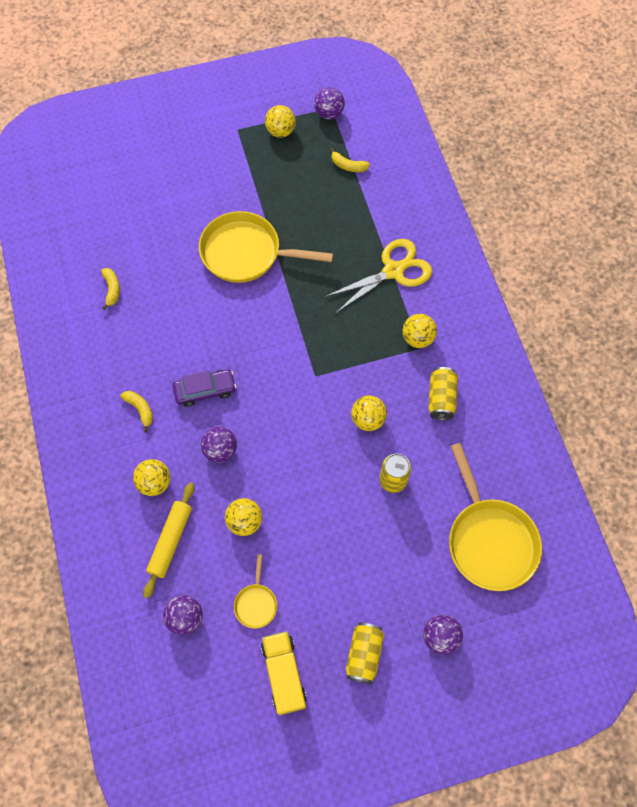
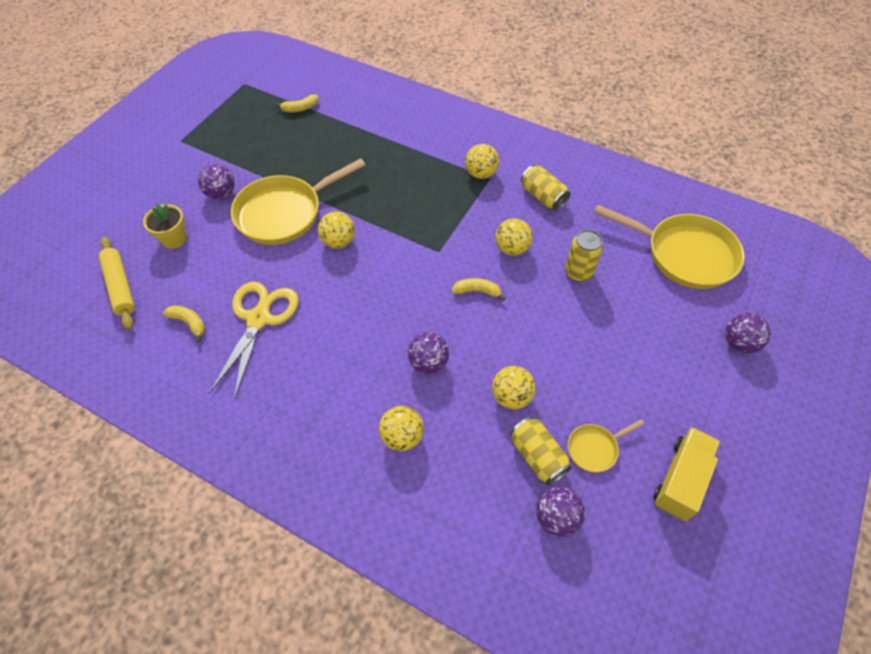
camera: 45 degrees left, 10 degrees down
(140, 409) = (322, 392): yellow banana -> yellow banana (477, 291)
(159, 214) = (174, 239): none -> yellow flower pot
(170, 541) = (470, 469): yellow rolling pin -> yellow rolling pin (120, 287)
(205, 390) = (363, 331): purple car -> none
(256, 603) = (595, 448): yellow pan -> yellow pan turned 105 degrees clockwise
(280, 131) = (220, 120): yellow ball -> yellow ball (338, 242)
(284, 674) = (681, 479): yellow truck -> yellow truck turned 90 degrees clockwise
(329, 113) = (247, 87): purple ball -> purple ball (221, 194)
(364, 654) = (711, 405): yellow can -> yellow can (537, 456)
(393, 271) = (412, 147): yellow scissors -> yellow scissors (258, 319)

